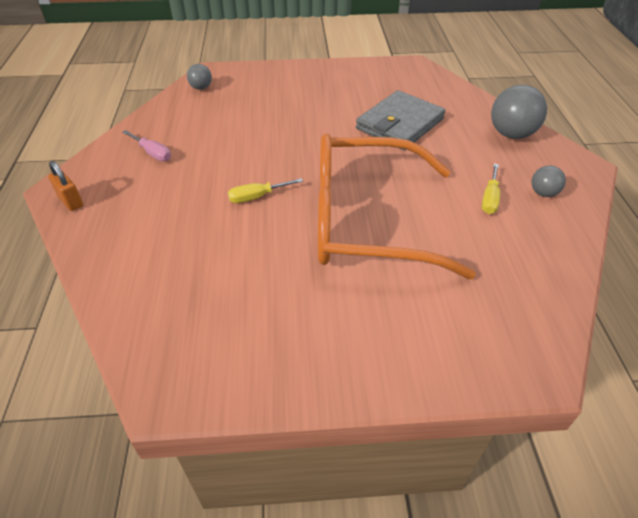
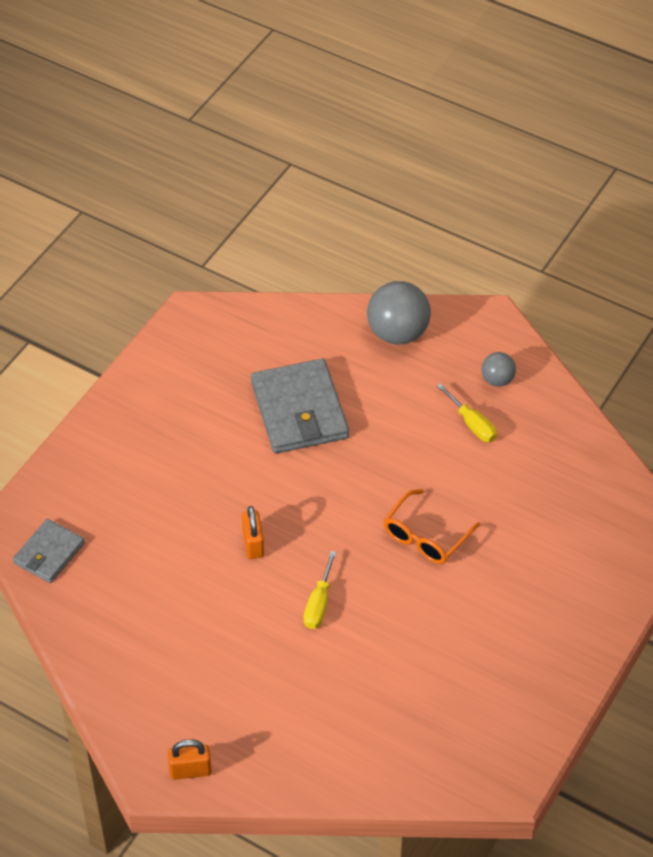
camera: 55 degrees left, 5 degrees up
(152, 153) = (159, 662): pink screwdriver -> none
(201, 88) = (49, 553): grey ball -> grey wallet
(278, 150) = (253, 544): none -> orange padlock
(366, 221) = (425, 536): orange glasses -> orange glasses, size x0.42

